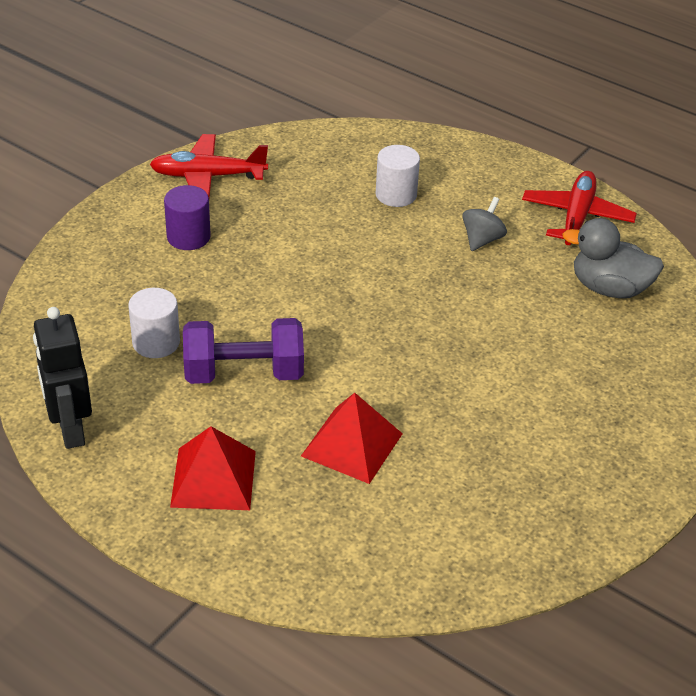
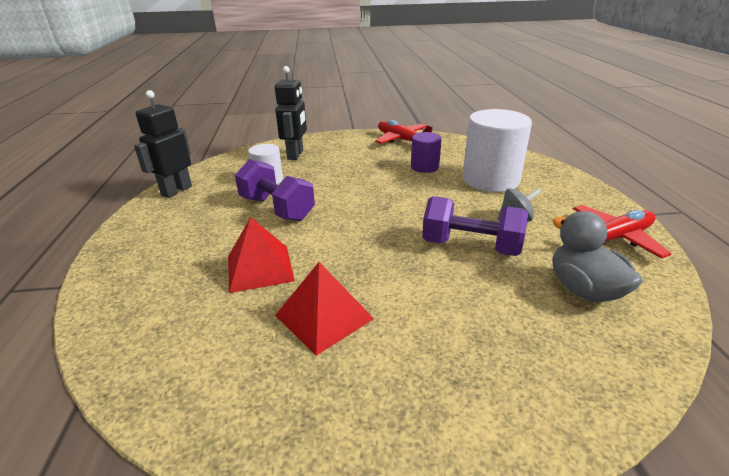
camera: 50 degrees right, 10 degrees down
(112, 281) = (295, 155): none -> black robot
(188, 237) = (354, 154): purple cylinder -> purple cylinder (424, 167)
(213, 478) = (178, 240): red pyramid -> red pyramid (324, 317)
(396, 195) = (490, 180): white cylinder -> white cylinder, size x1.87
(486, 298) = (470, 246): none -> purple dumbbell

